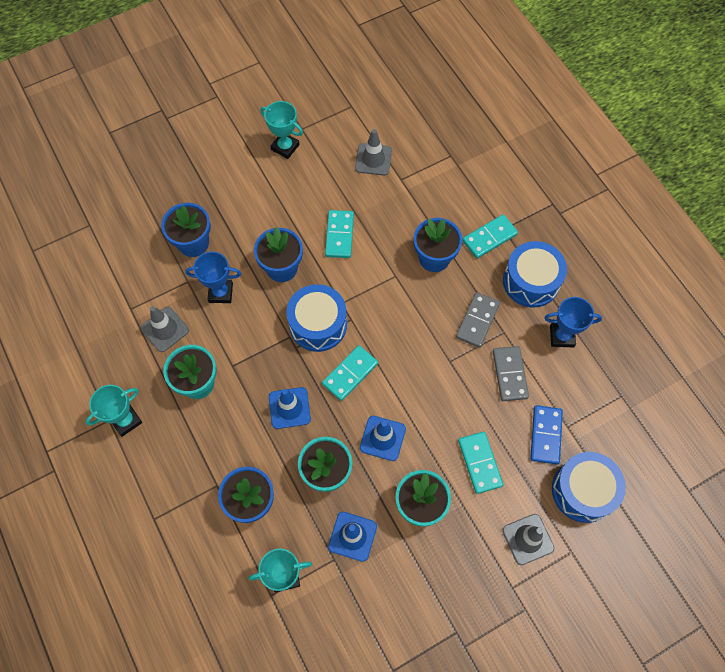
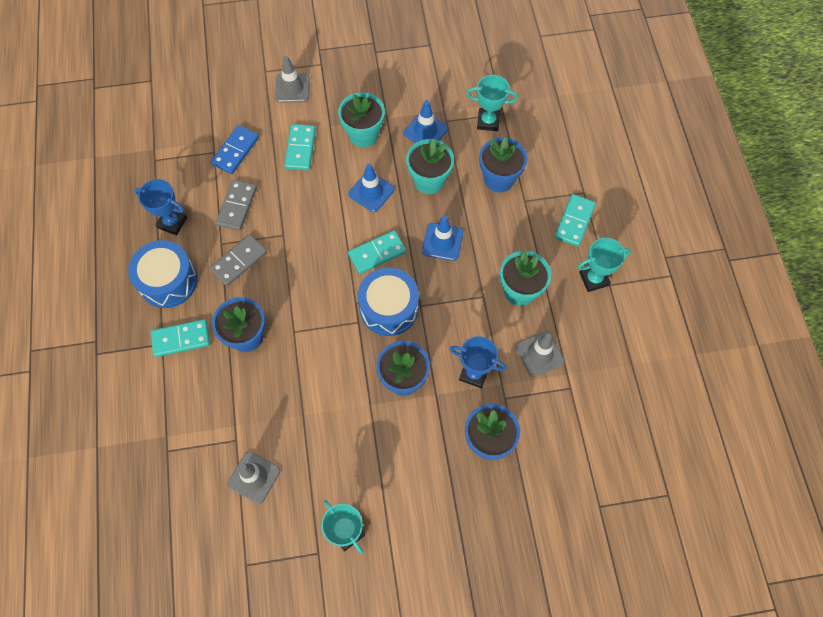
camera: 160 degrees left, 0 degrees up
(339, 235) = (330, 395): turquoise domino -> turquoise domino (574, 221)
(583, 491) = (231, 105): blue drum -> none

